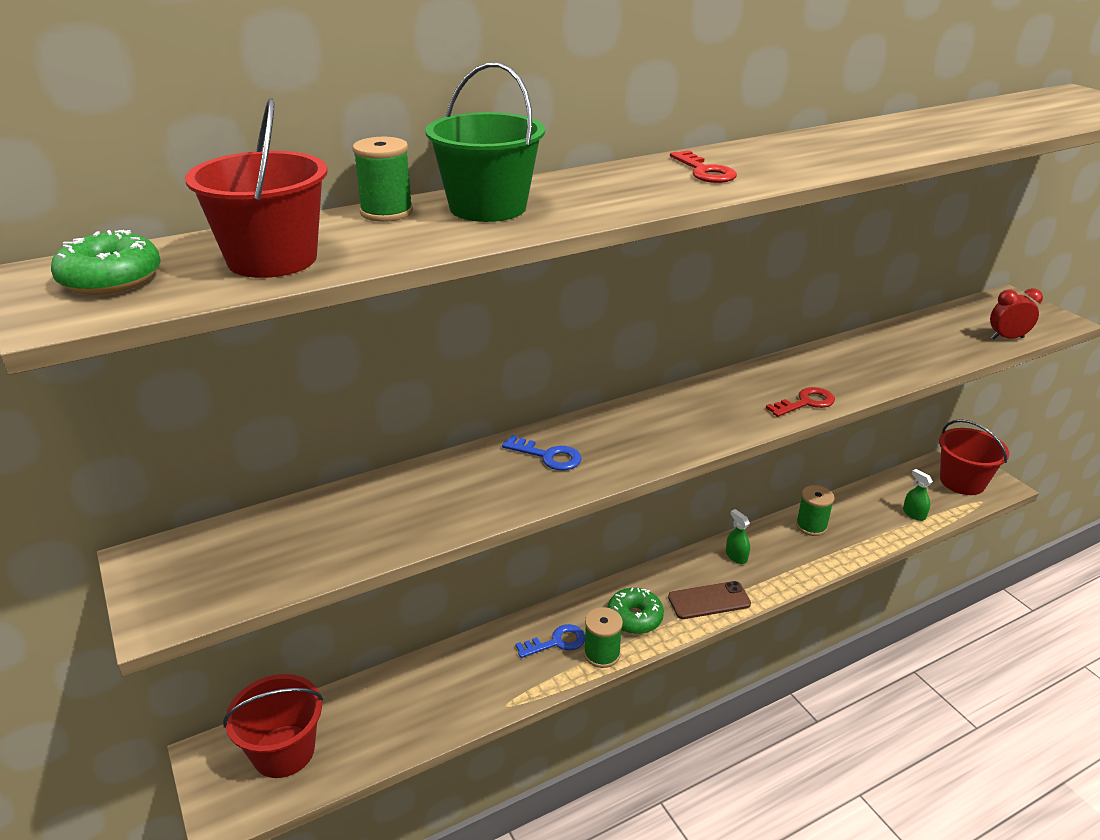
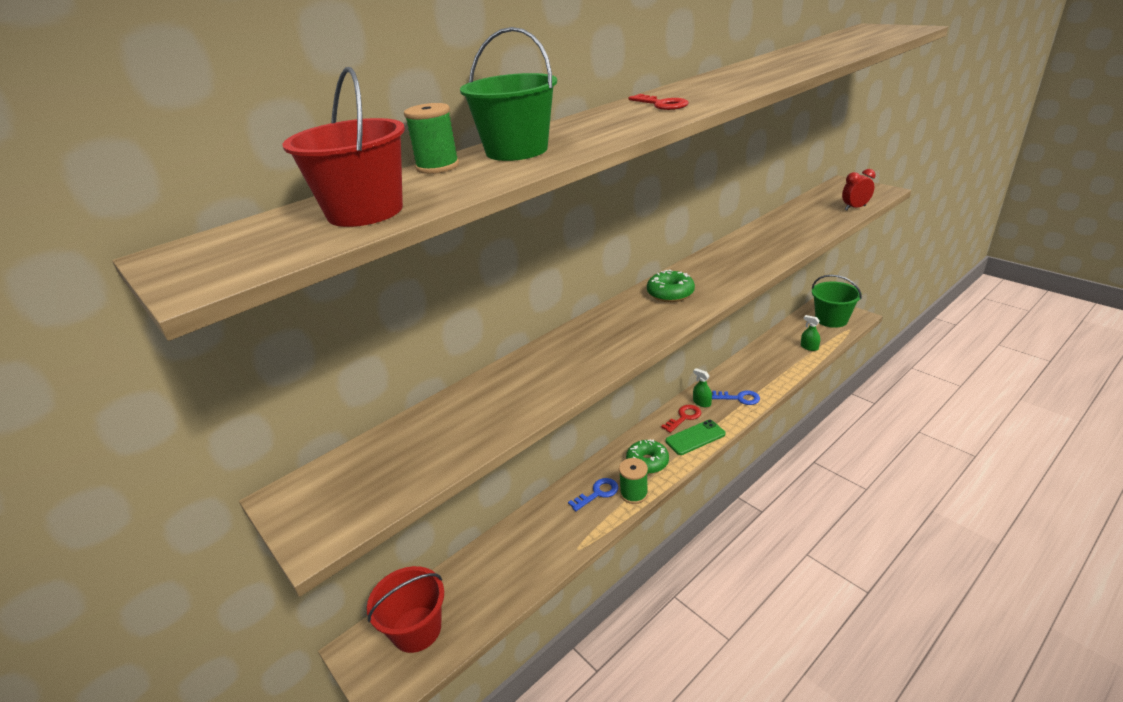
camera: 10 degrees left, 0 degrees up
(111, 279) = (230, 250): green donut -> green donut (670, 294)
(548, 456) = (578, 349): blue key -> blue key (739, 398)
(709, 600) = (695, 437): brown phone -> green phone
(806, 403) = (744, 275): red key -> red key (684, 417)
(811, 526) = (744, 370): green spool -> none
(962, 481) = (831, 319): red bucket -> green bucket

